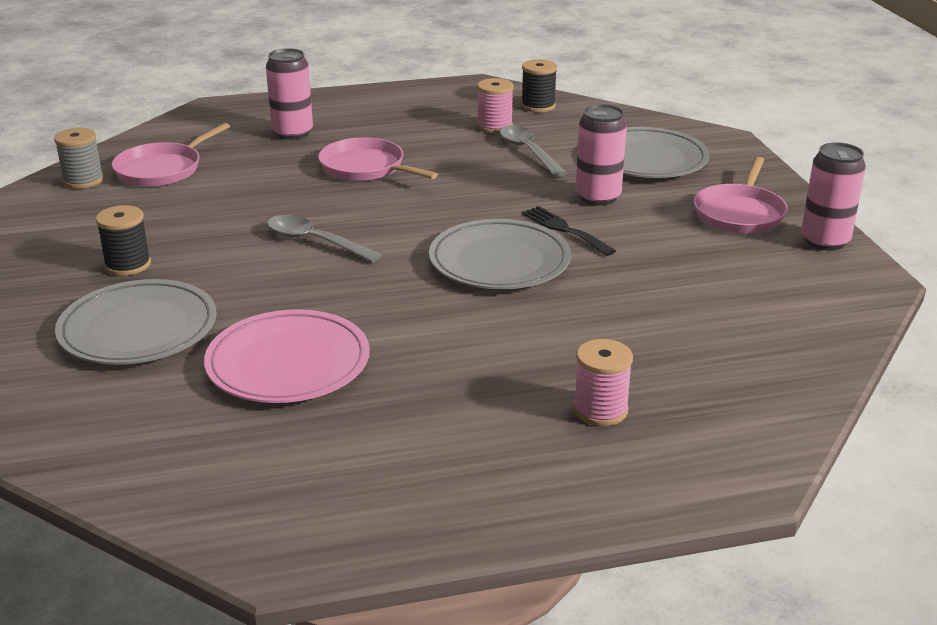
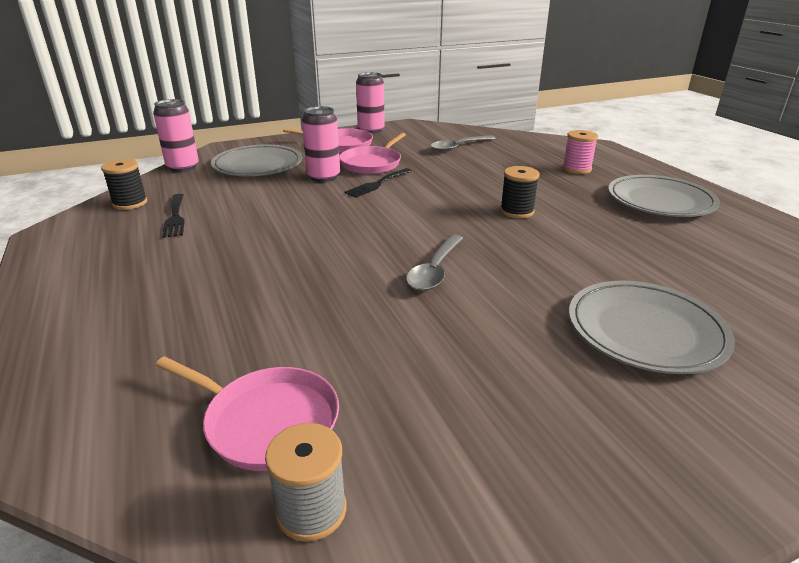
camera: 100 degrees left, 0 degrees up
(128, 265) = (541, 373): black spool -> black spool (516, 211)
(288, 363) = (622, 253): pink plate -> none
(292, 133) = (154, 329): pink can -> pink can (183, 167)
(365, 168) = (268, 267): pink pan -> pink pan (372, 164)
(494, 126) = (175, 217): pink spool -> black fork
(499, 261) = (433, 199): grey plate -> grey plate (660, 201)
(528, 152) = (238, 201): grey spoon -> grey spoon (459, 147)

